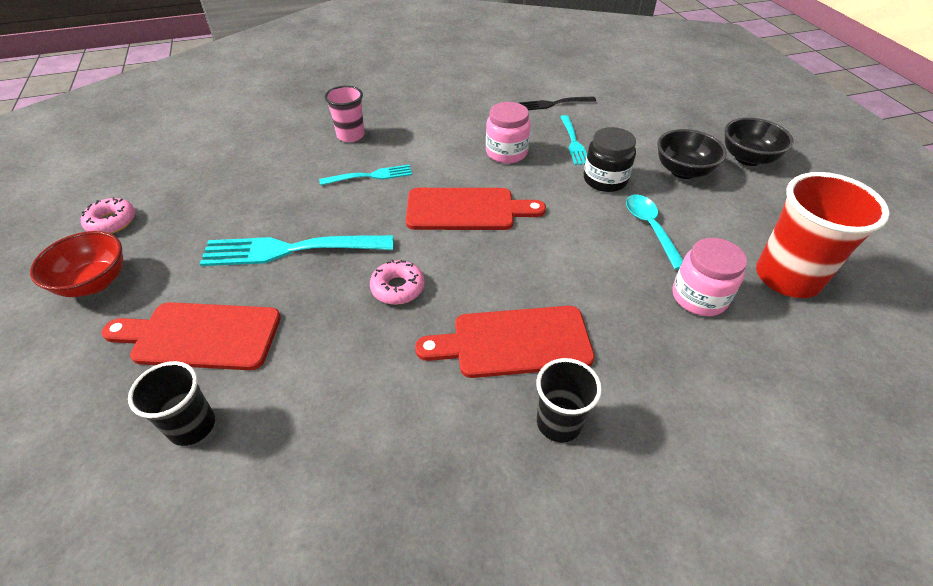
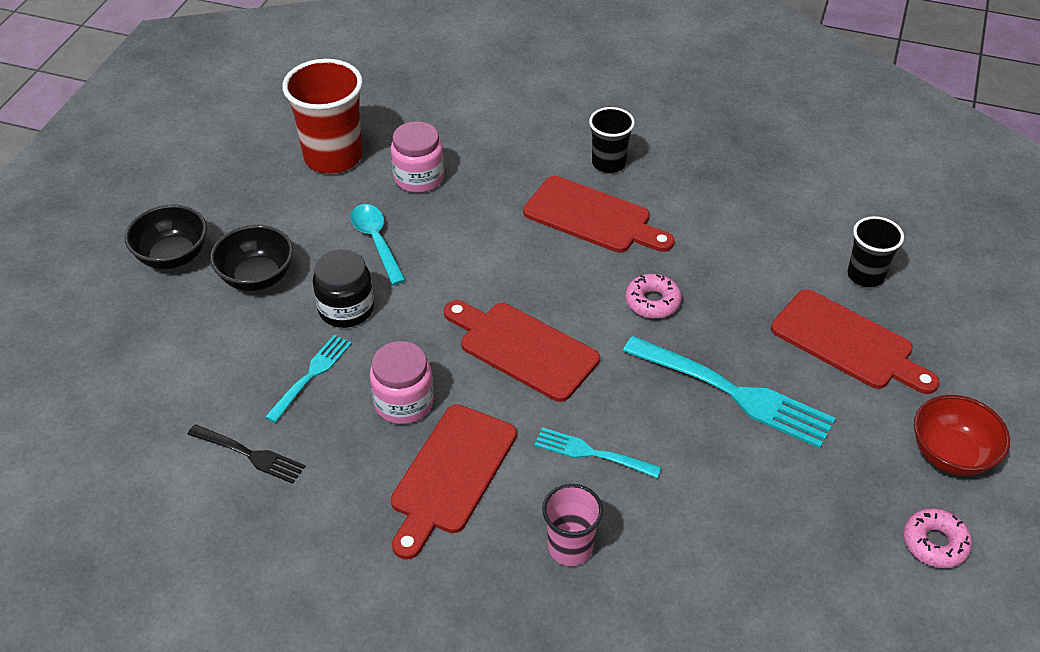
camera: 145 degrees left, 0 degrees up
(443, 136) = (451, 475): none -> red cutting board
(650, 228) = (376, 242): turquoise spoon -> turquoise spoon turned 135 degrees clockwise

